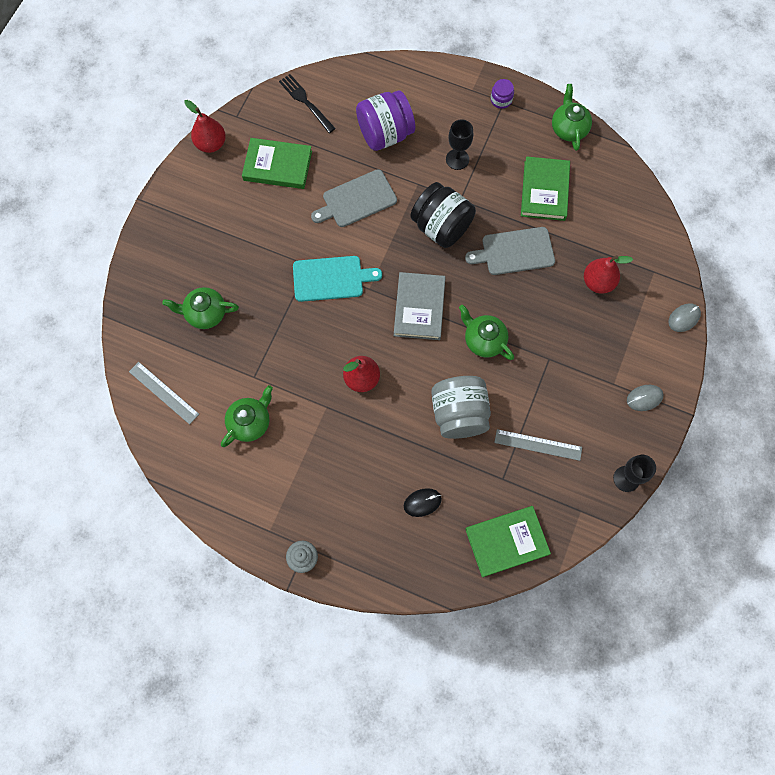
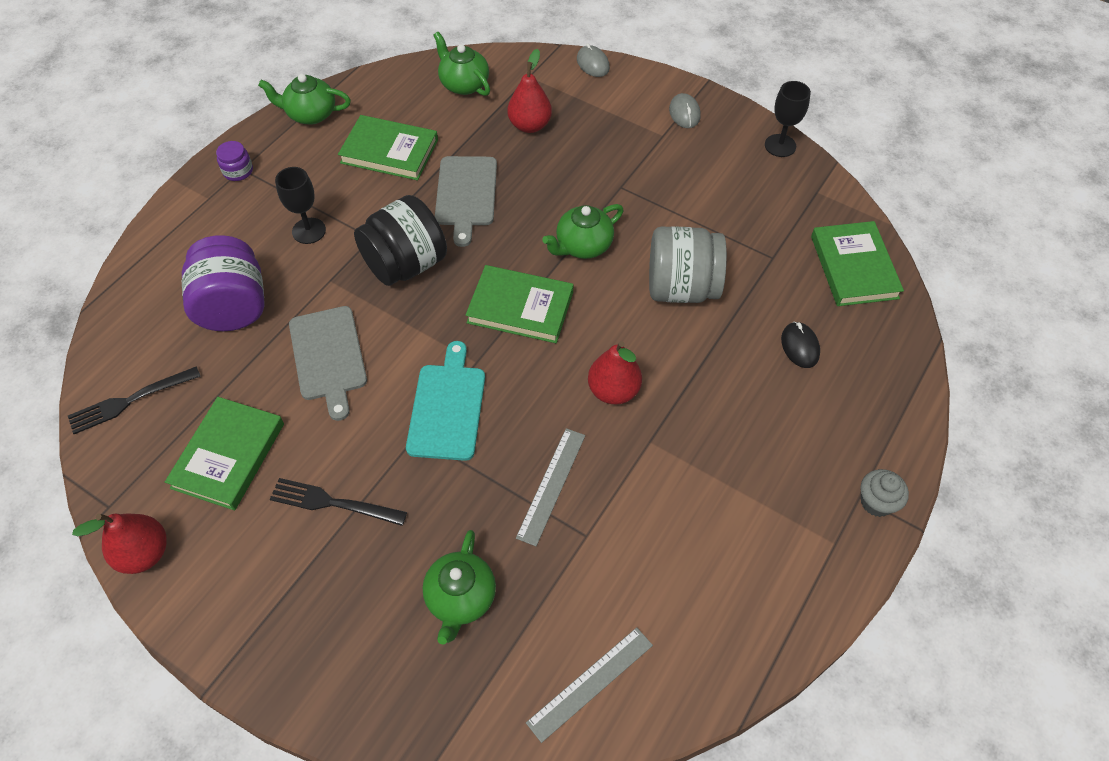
camera: 80 degrees left, 15 degrees down
(250, 422) = (660, 550): green teapot -> green teapot (464, 84)
(255, 230) = (333, 503): none -> black fork
(419, 307) = (520, 307): grey book -> green book
(538, 444) = (731, 216): grey ruler -> grey ruler (551, 485)

